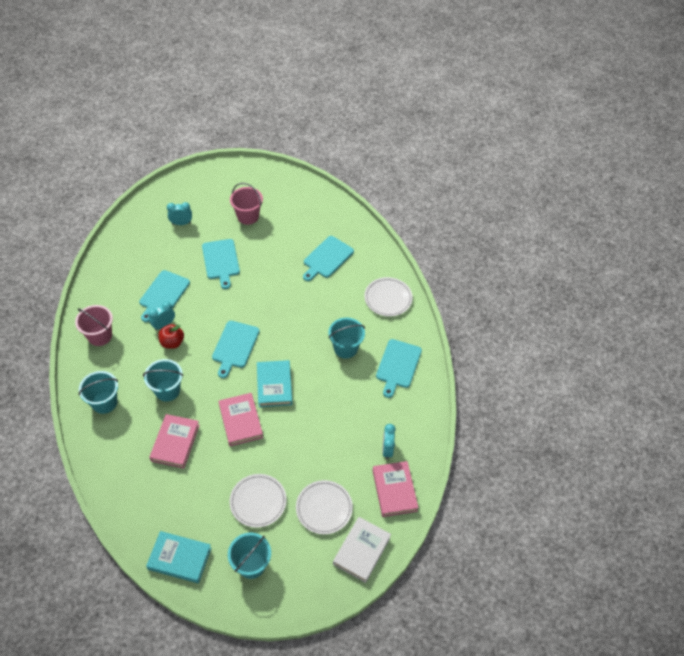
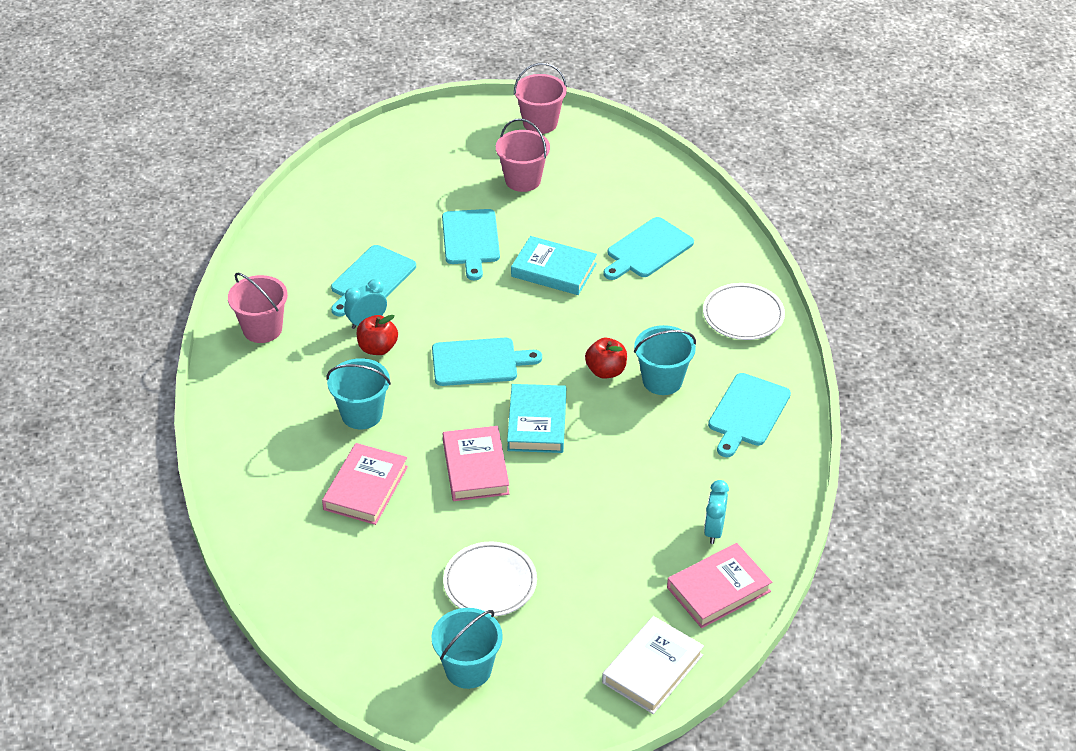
camera: 10 degrees right, 10 degrees down
(104, 402) = (259, 422): turquoise bucket -> none
(179, 558) = (353, 648): turquoise book -> turquoise book (554, 270)
(181, 223) = (412, 182): turquoise clock -> none
(235, 346) = (479, 362): turquoise cutting board -> turquoise cutting board turned 120 degrees counterclockwise
(254, 176) = (540, 123): none -> pink bucket
(311, 345) = (606, 371): none -> red apple
(324, 508) = (597, 603): white plate -> none
(394, 490) = (718, 589): pink book -> pink book turned 60 degrees clockwise

